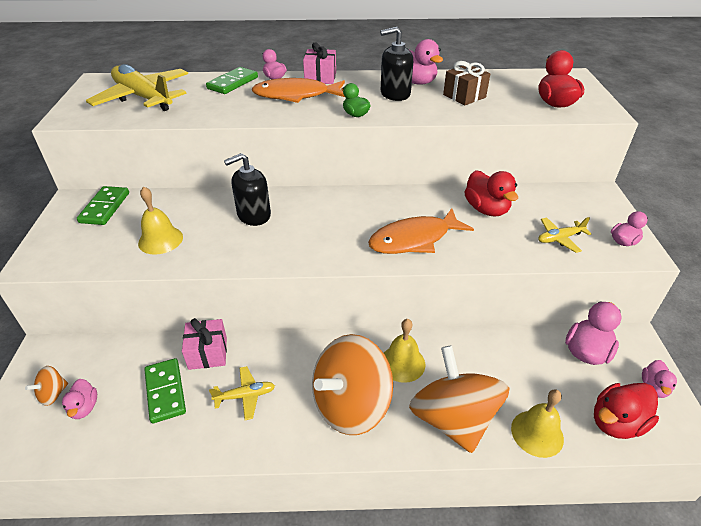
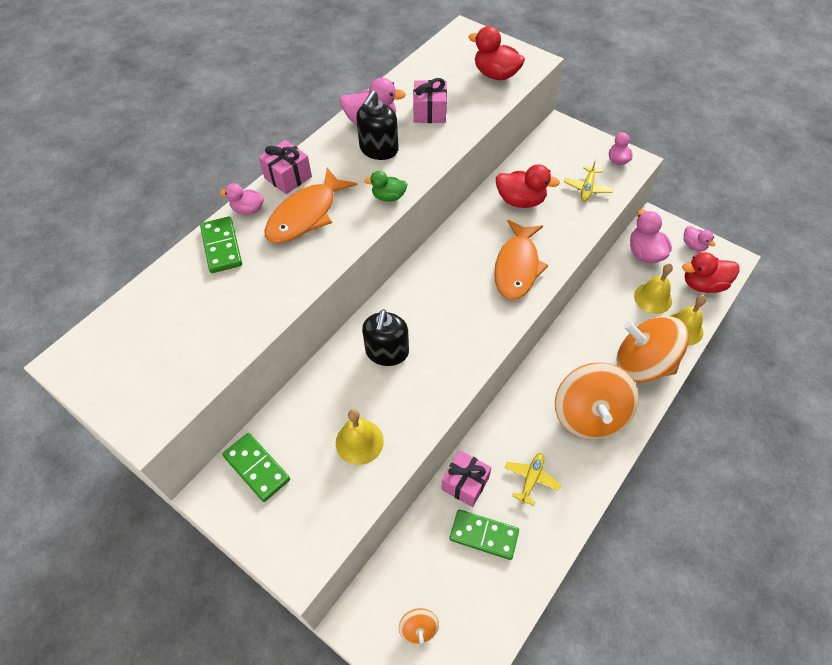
camera: 50 degrees left, 15 degrees up
(84, 408) = (454, 607): pink duck -> none
(143, 97) = (170, 336): yellow plane -> none
(402, 363) = (576, 360): yellow bell -> yellow bell (653, 298)
(464, 96) = (430, 112): brown gift -> pink gift
(616, 422) = (703, 284): red duck -> red duck turned 75 degrees clockwise

